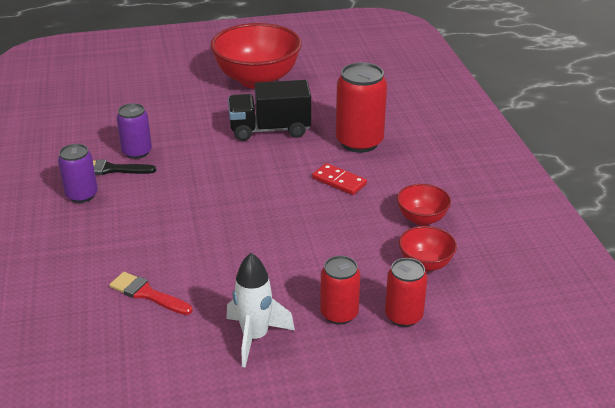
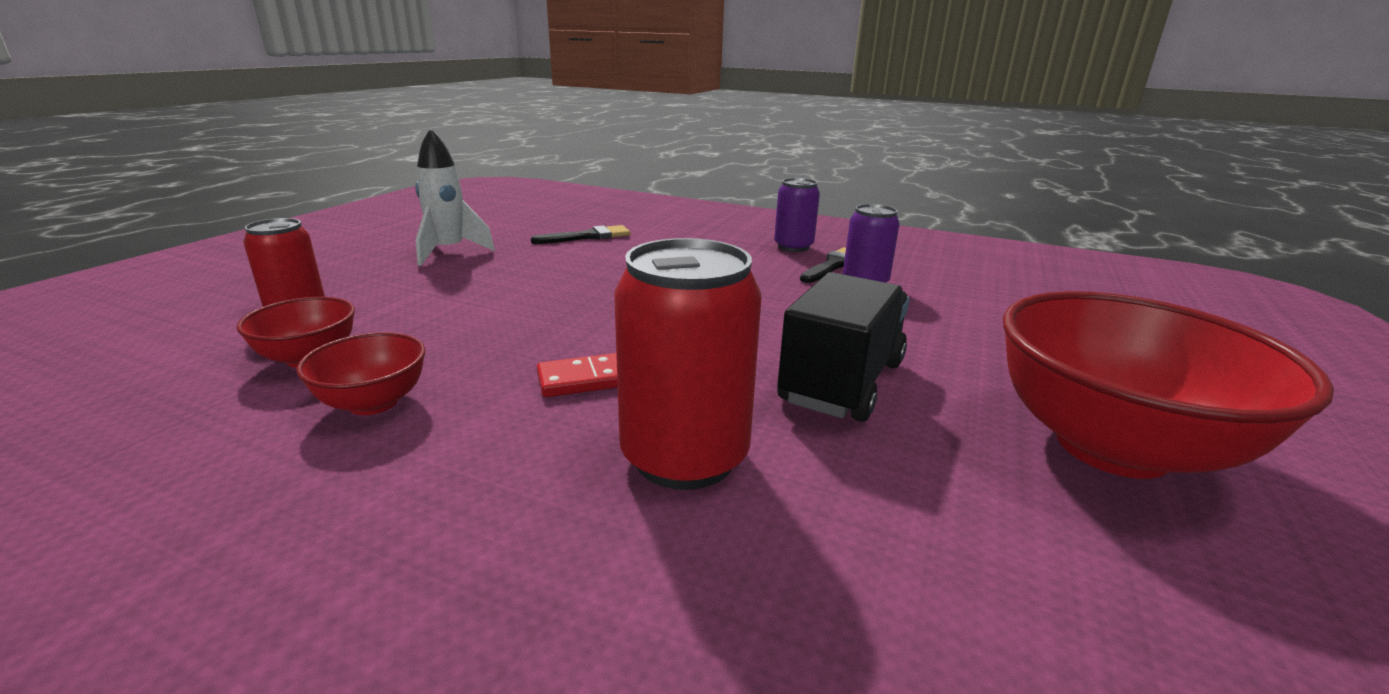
camera: 125 degrees right, 10 degrees down
(147, 294) = (587, 237): red brush -> black brush
(339, 313) = (384, 286): red can -> none

